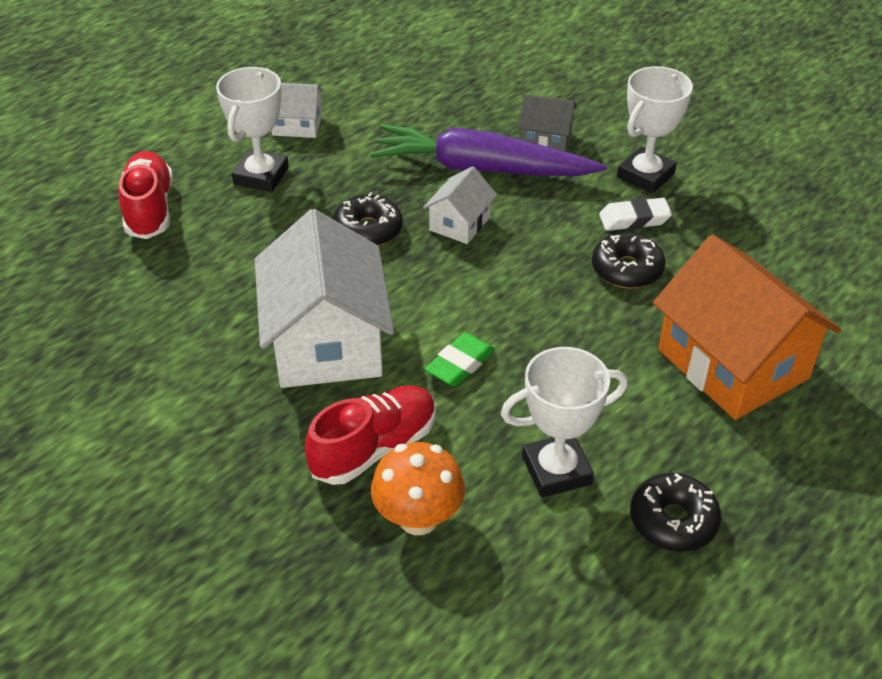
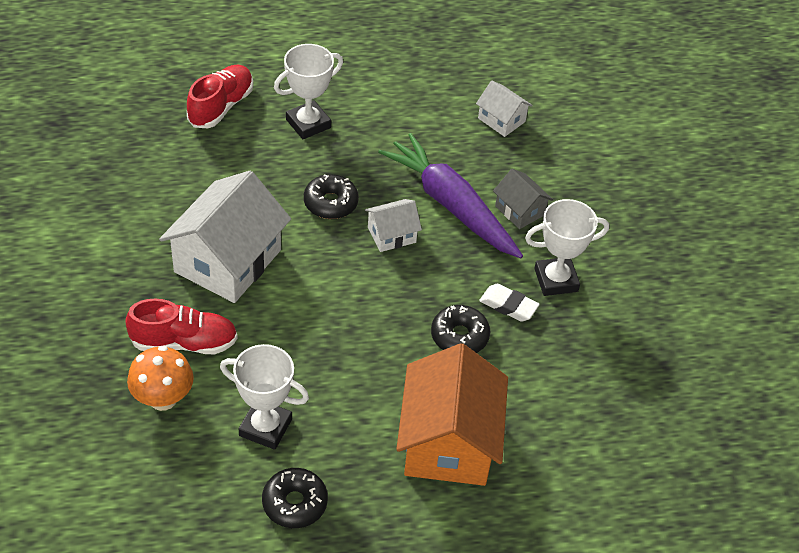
camera: 35 degrees right, 5 degrees up
(297, 125) = (369, 99): white house -> white house (501, 120)
(460, 364) = (286, 326): green eraser -> none

